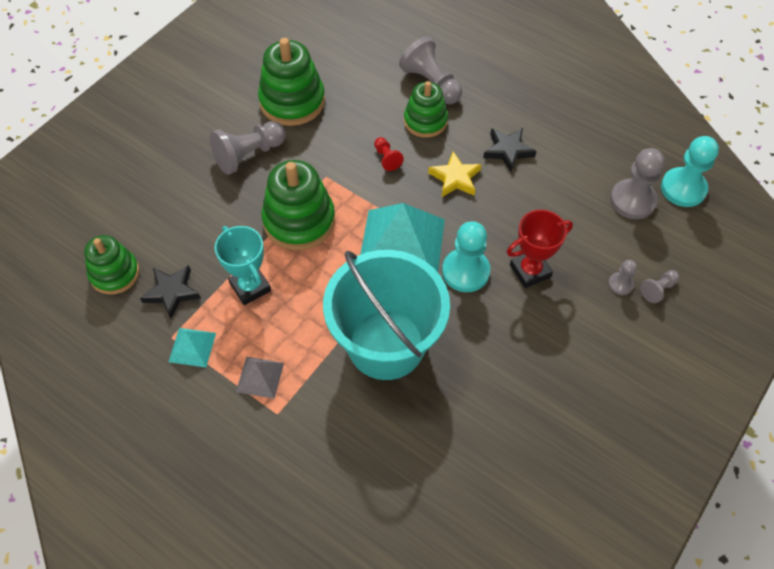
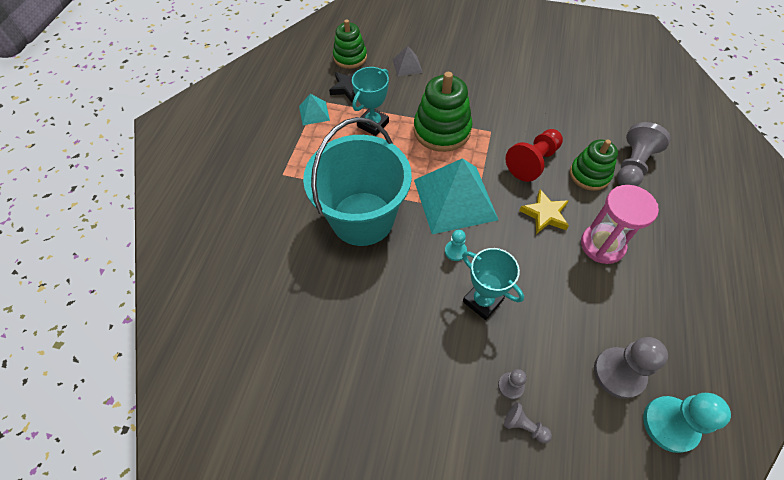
camera: 70 degrees right, 0 degrees up
(249, 155) = (481, 83): grey pawn -> none
(260, 377) = (306, 155): grey pyramid -> grey pyramid (407, 66)
(292, 101) = (546, 88): green stacking toy -> none
(387, 158) = (533, 162): red pawn -> red pawn, size x1.95
(465, 271) = (455, 251): turquoise pawn -> turquoise pawn, size x0.51
(508, 151) = (602, 245): black star -> pink hourglass
(530, 271) = (482, 301): red trophy -> turquoise trophy

